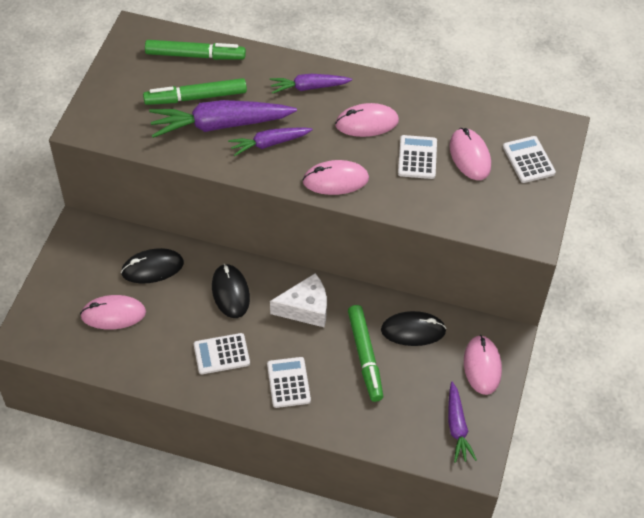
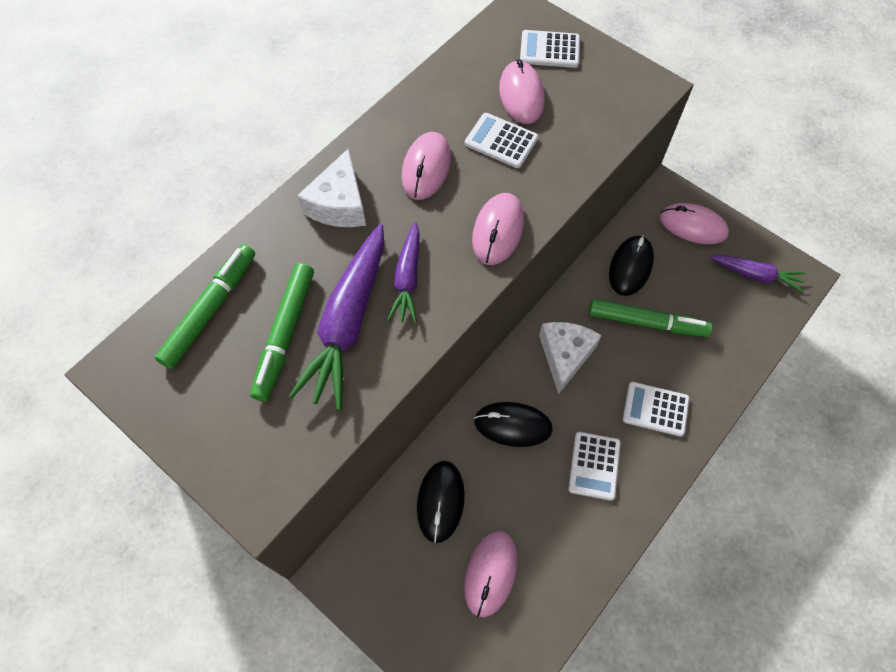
camera: 65 degrees left, 10 degrees up
(309, 87) = (339, 204): purple carrot -> white cheese
(469, 156) = (521, 95): pink mouse -> pink mouse turned 75 degrees clockwise

